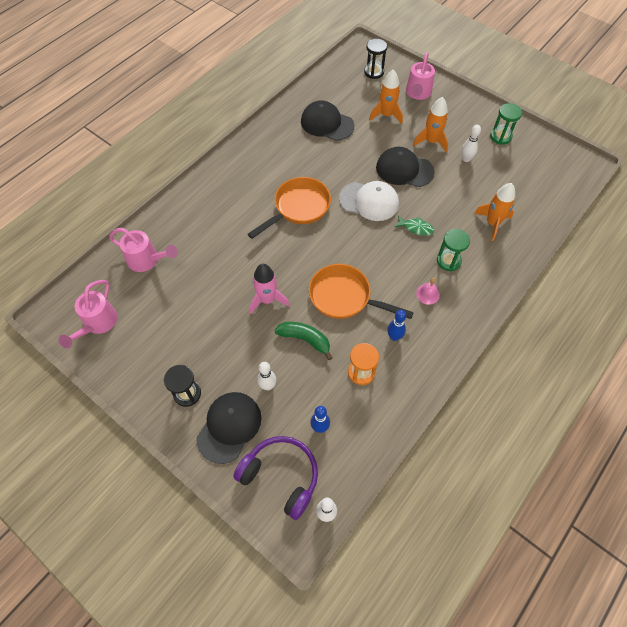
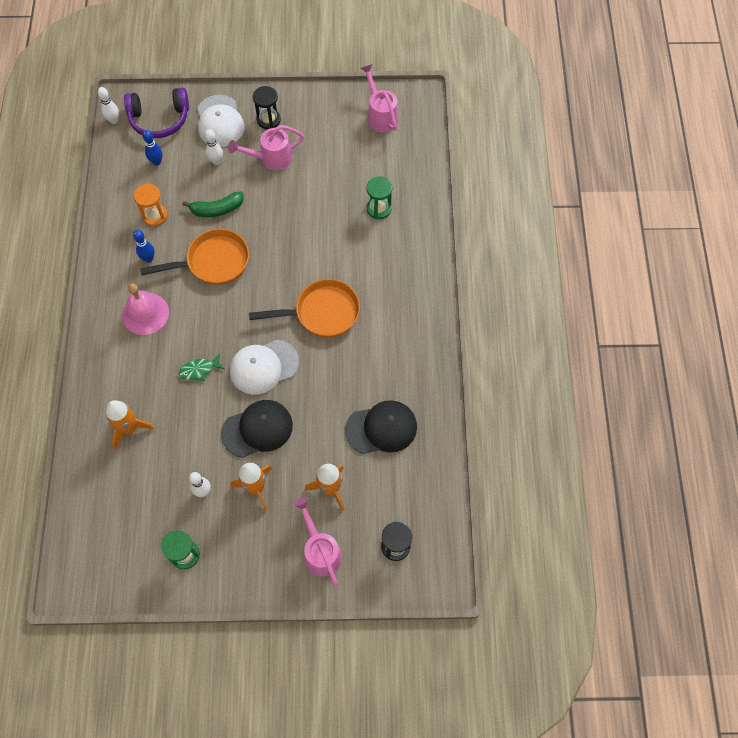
camera: 140 degrees right, 5 degrees up
(147, 260) = (398, 179): pink watering can -> pink watering can (271, 158)
(229, 427) = (220, 121): black cap -> white cap
(267, 300) = (273, 217): pink rocket -> none
(298, 208) = (322, 312): orange pan -> orange pan turned 105 degrees counterclockwise
(427, 294) = (145, 313): pink bell -> pink bell, size x1.92
(448, 261) = (147, 358): green hourglass -> green hourglass (379, 209)

